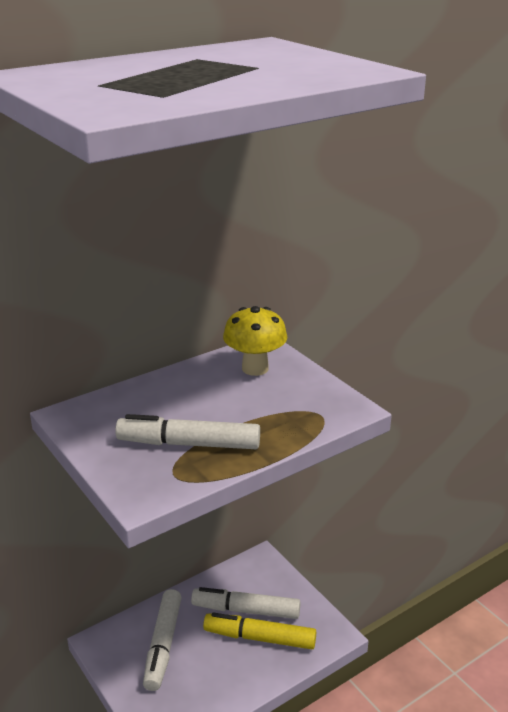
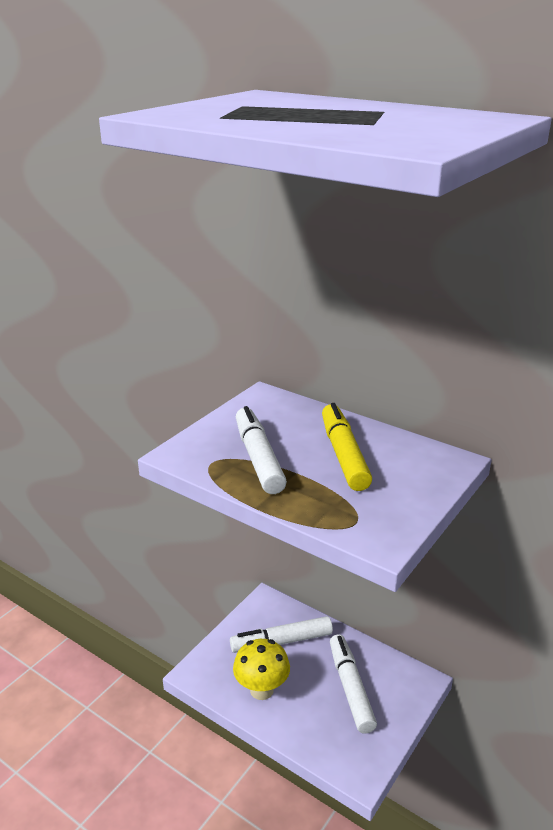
camera: 70 degrees right, 0 degrees up
(255, 368) = (407, 465): yellow mushroom -> yellow mushroom (261, 690)
(259, 638) = (323, 709): yellow marker -> yellow marker (343, 455)

